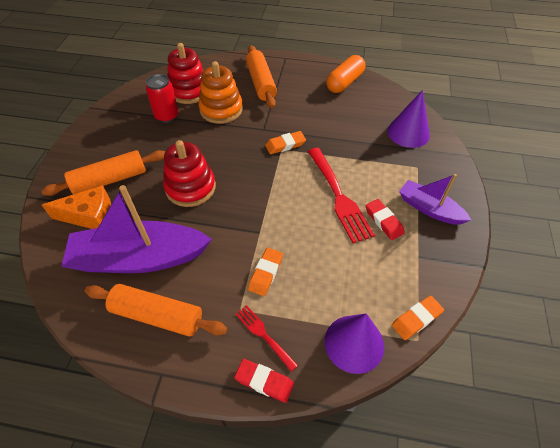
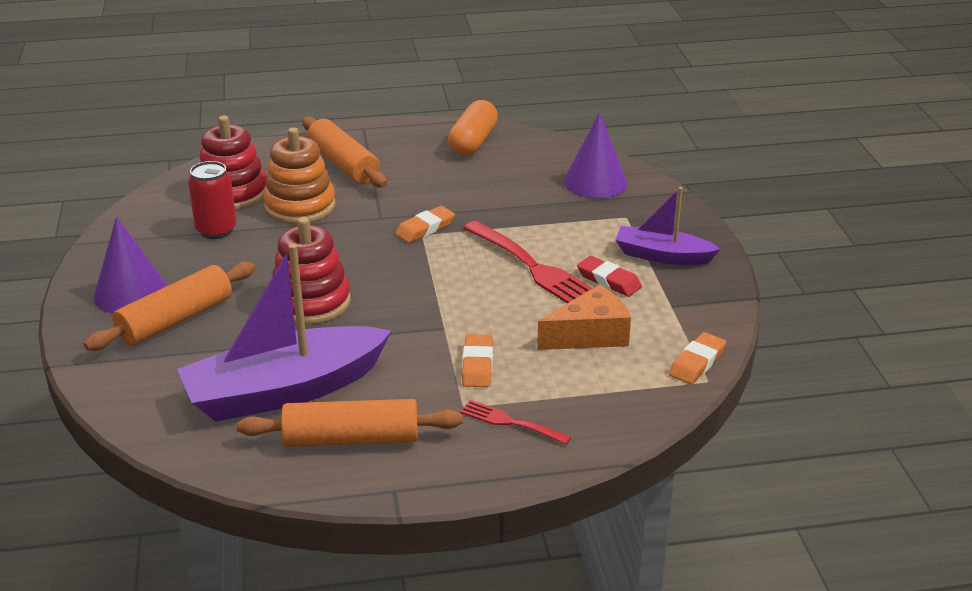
camera: 20 degrees left, 20 degrees down
(90, 216) = (173, 365): orange cheese -> orange cheese (590, 335)
(264, 381) = (536, 462): red eraser -> none
(354, 343) = (631, 402): purple cone -> purple cone (130, 293)

